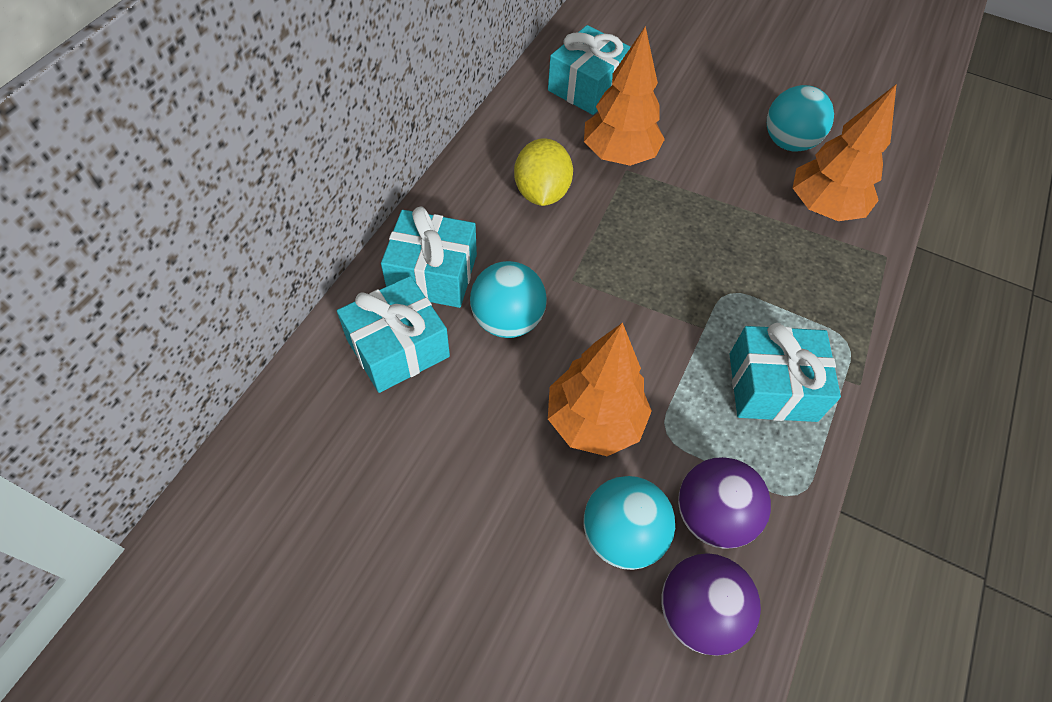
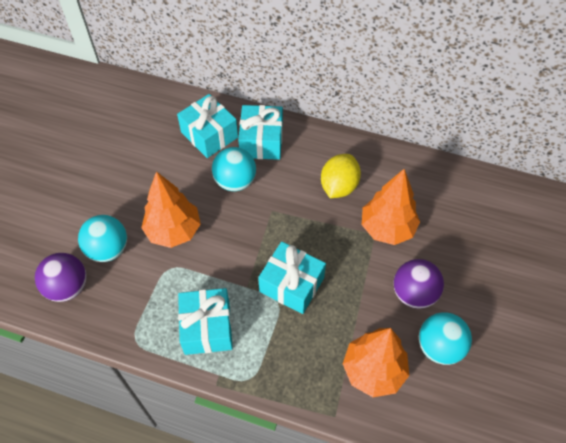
camera: 85 degrees right, 0 degrees up
(541, 193) = (339, 186): yellow lemon -> yellow lemon turned 60 degrees counterclockwise
(587, 87) = (452, 203): turquoise gift -> turquoise gift (291, 285)
(712, 516) = (120, 293): purple ball -> purple ball (414, 293)

